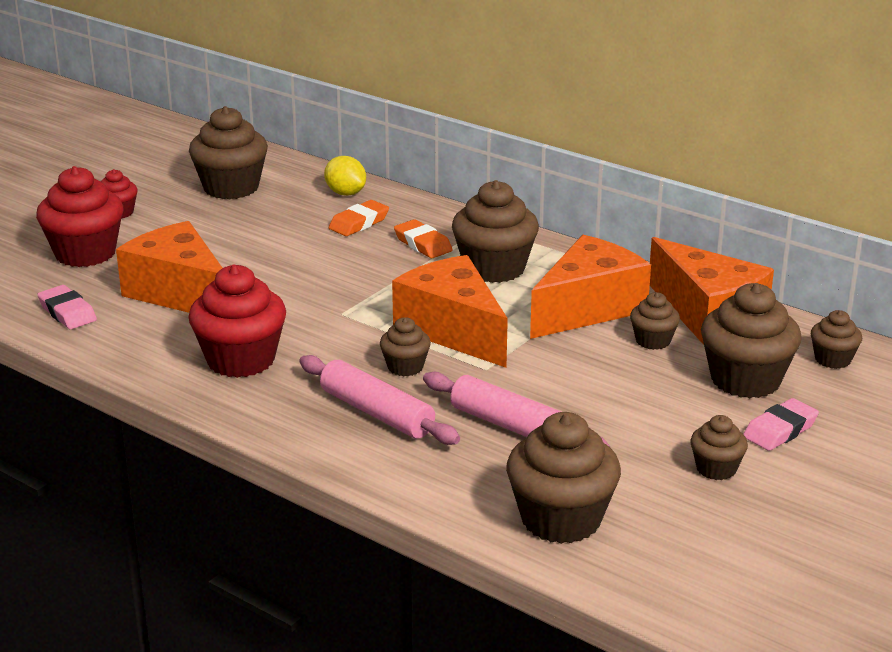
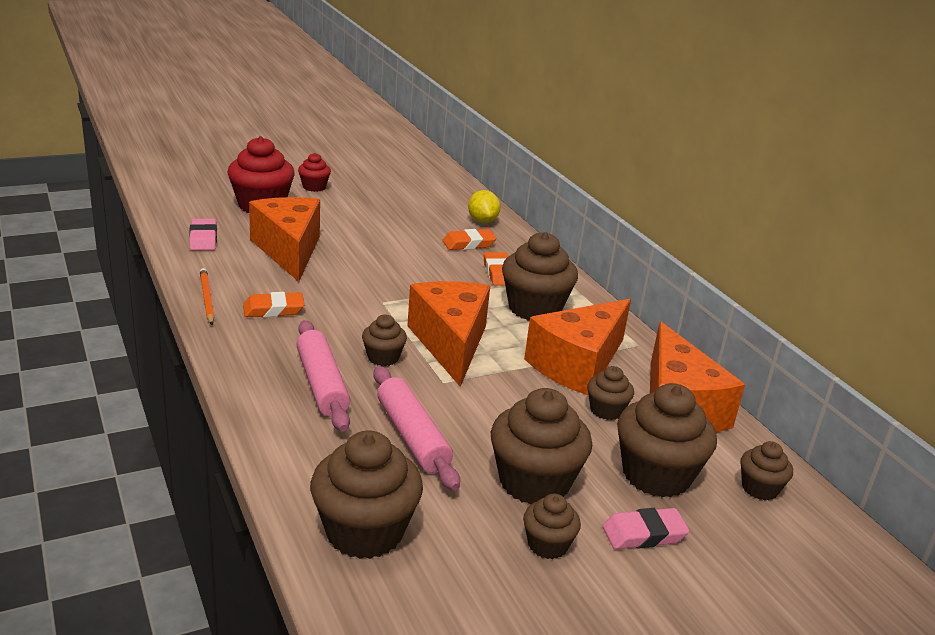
camera: 25 degrees right, 0 degrees up
(155, 373) = (207, 298): none -> orange pencil
(231, 188) = (407, 194): brown cupcake -> brown cupcake (534, 482)
(241, 360) = (273, 310): red cupcake -> orange eraser
(588, 309) = (577, 365): orange cheese -> orange cheese turned 150 degrees clockwise

